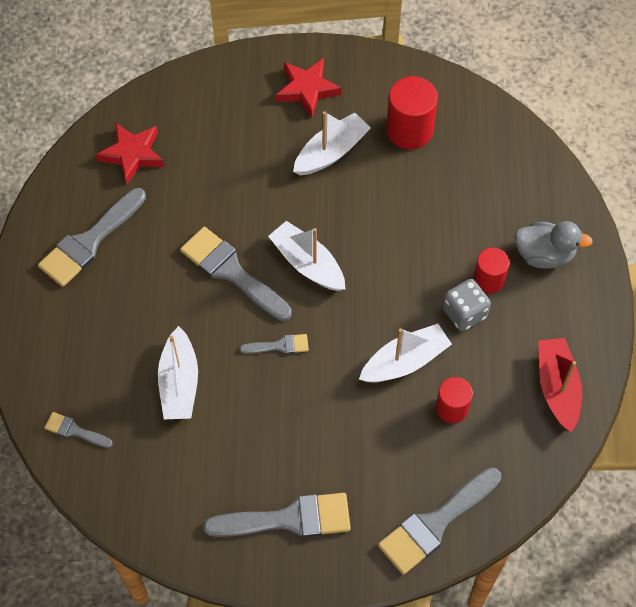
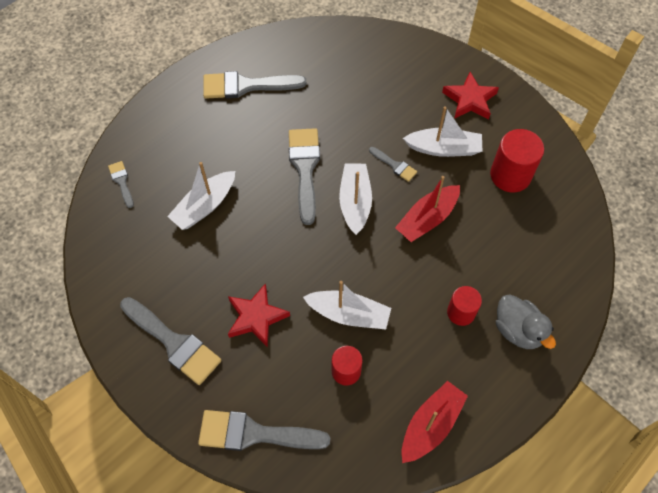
camera: 45 degrees right, 0 degrees up
(132, 154) = (323, 57): red star -> red star (256, 317)
(279, 346) = (284, 236): grey brush -> grey brush (394, 165)
(382, 226) = (427, 219): none -> red boat
(464, 313) = (421, 319): grey dice -> none

